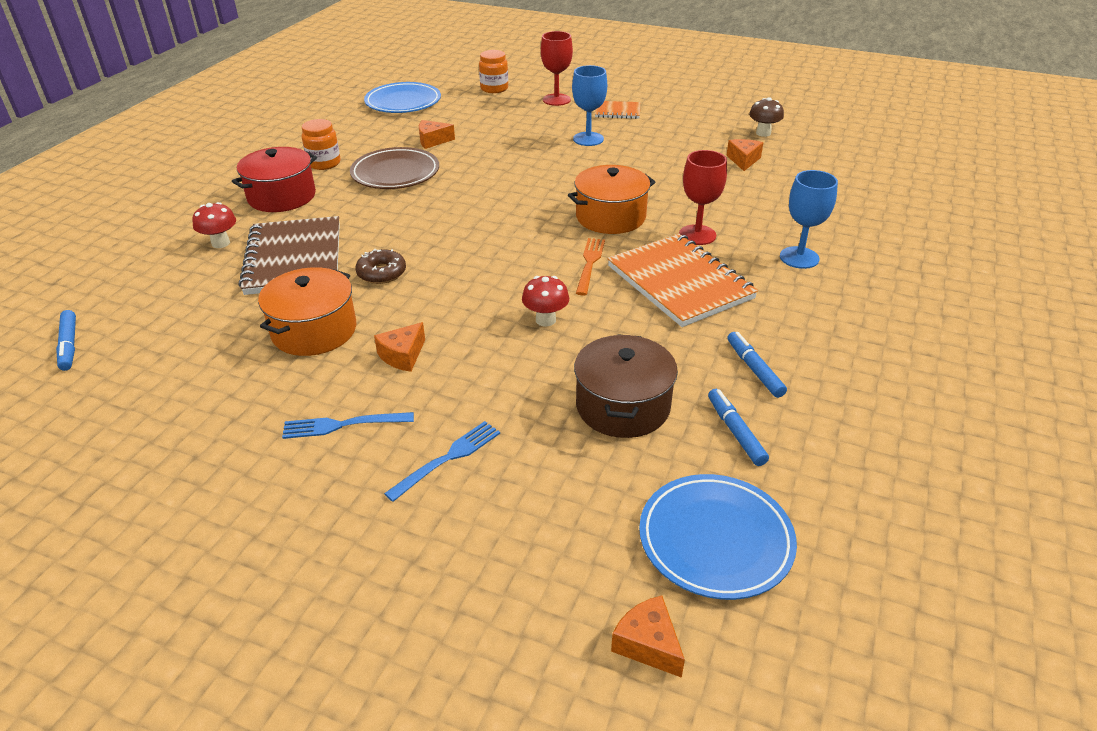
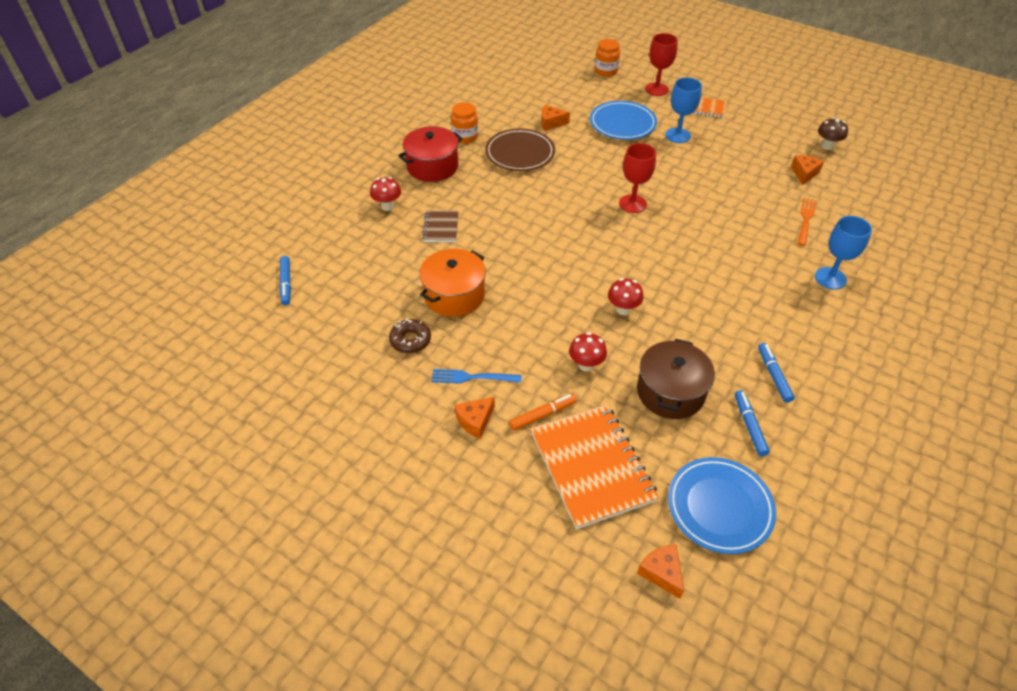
camera: 10 degrees right, 10 degrees up
(294, 258) = (441, 227): brown notebook -> brown notebook, size x0.50
(381, 273) = (504, 249): brown donut -> brown donut (410, 340)
(403, 102) = (530, 78): blue plate -> blue plate (622, 124)
(403, 356) = (516, 326): orange cheese -> orange cheese (475, 421)
(448, 458) = (542, 415): blue fork -> orange marker
(503, 389) = (586, 365): none -> red mushroom
(590, 263) = (663, 262): orange fork -> orange fork (806, 219)
(610, 217) = (685, 218): orange pot -> none
(680, 282) = (730, 289): orange notebook -> orange notebook (592, 466)
(697, 235) = (752, 245): red goblet -> red goblet (632, 204)

